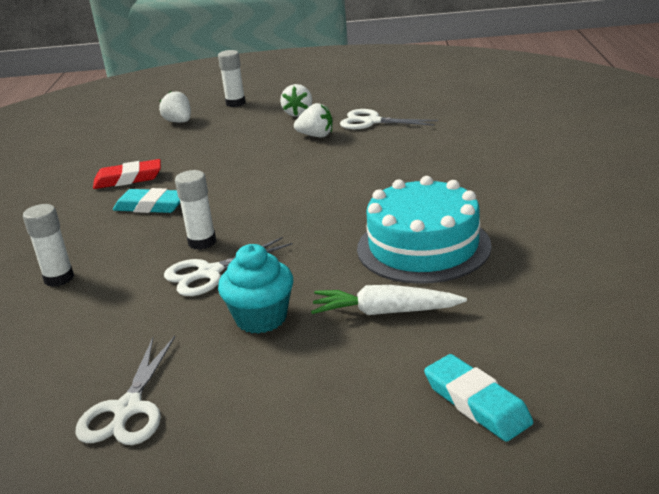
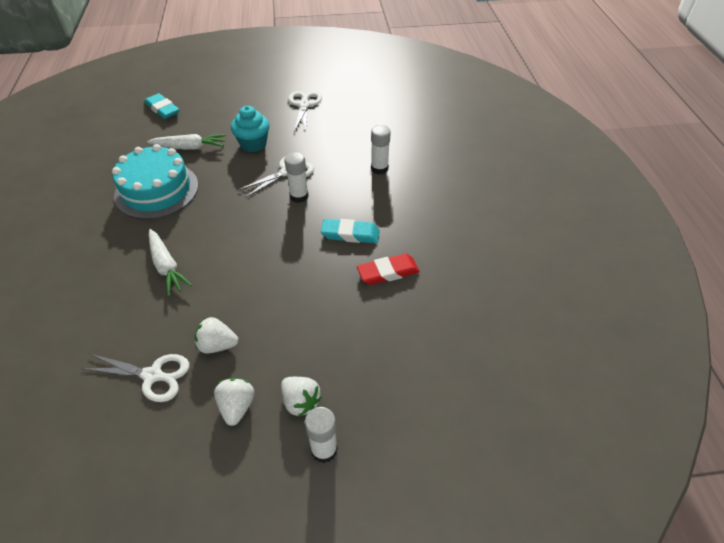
camera: 170 degrees right, 20 degrees up
(179, 122) = (384, 393): white strawberry -> white strawberry (300, 402)
(380, 177) = (167, 266): none -> white carrot

